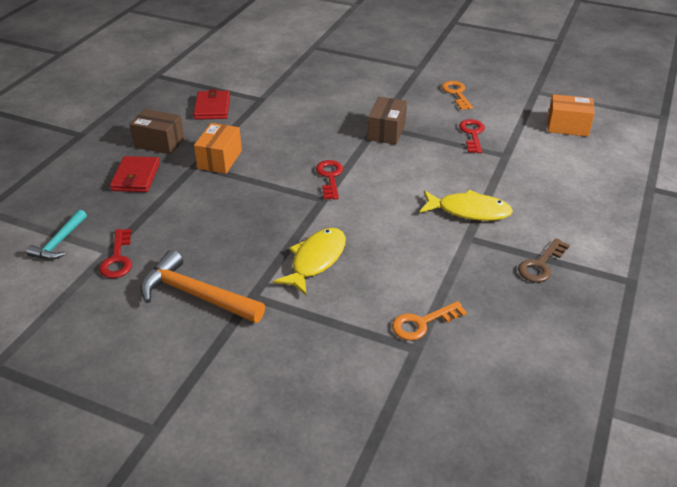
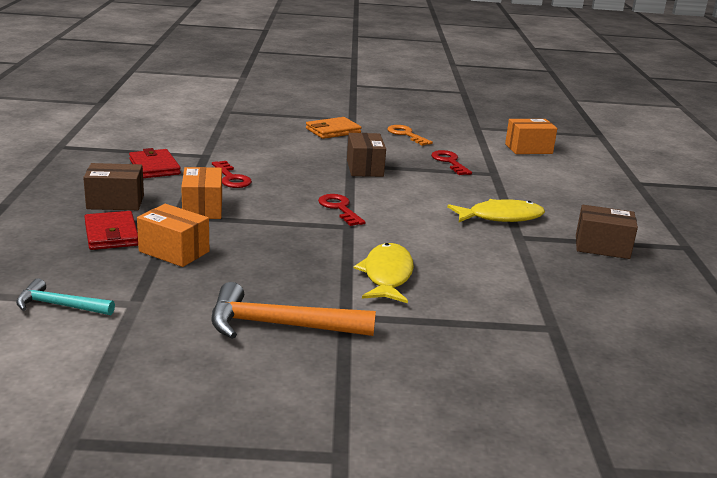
camera: 25 degrees left, 15 degrees down
(59, 242) = (60, 305): turquoise hammer -> turquoise hammer turned 105 degrees clockwise
(118, 259) = (153, 309): red key -> red key (231, 178)
(169, 203) = (174, 251): none -> orange box
(390, 81) = (333, 131): none -> orange wallet
(422, 323) = (540, 307): orange key -> none
(541, 265) = (602, 247): brown key -> brown box

